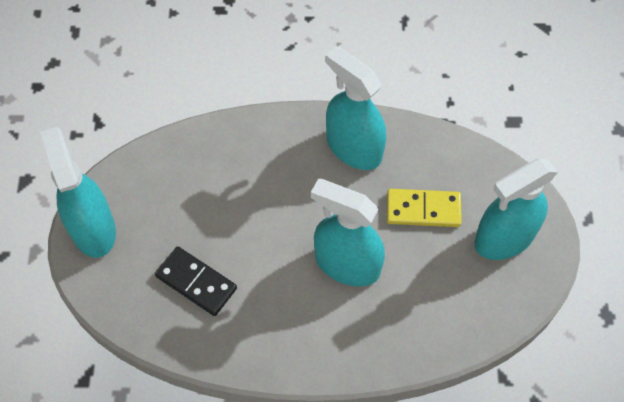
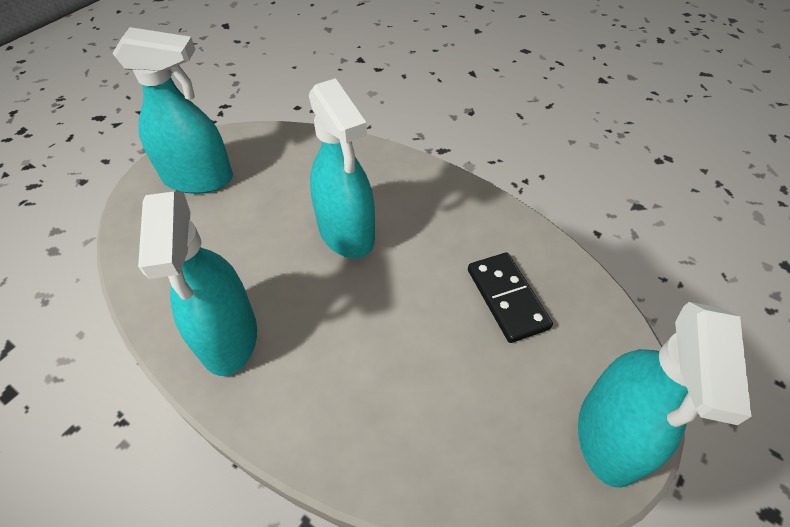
camera: 145 degrees left, 10 degrees down
(423, 209) = (233, 236): yellow domino -> none

